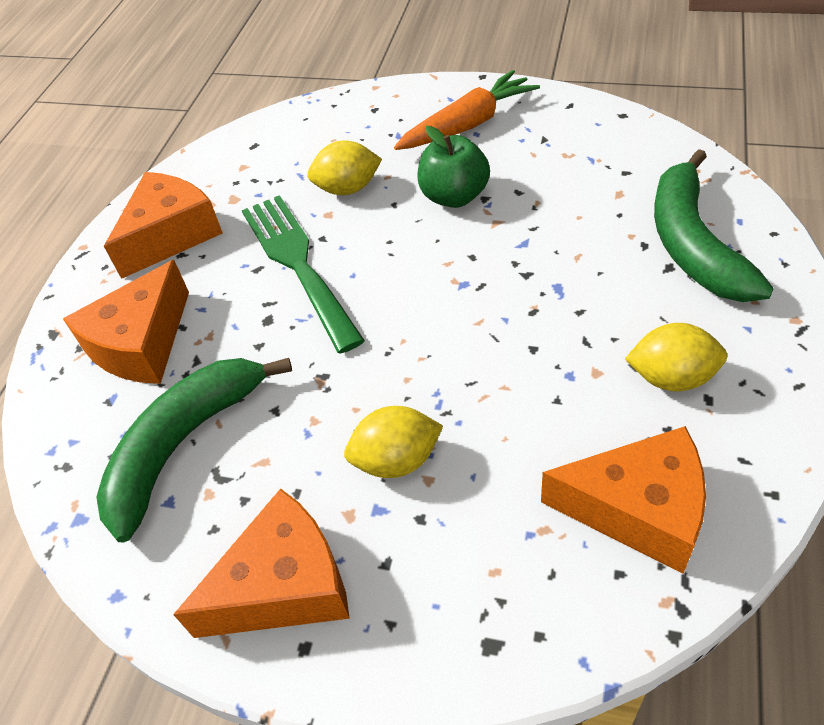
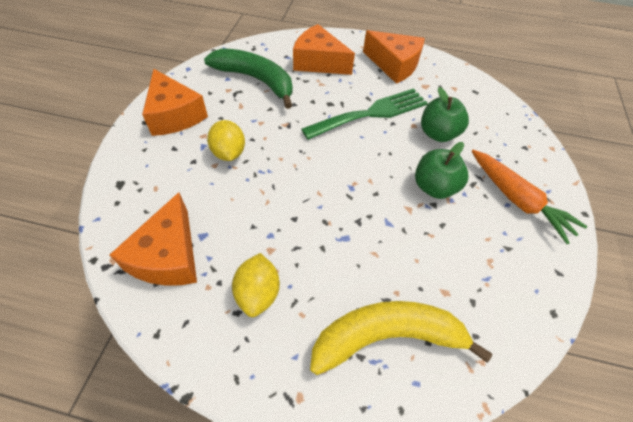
camera: 80 degrees right, 5 degrees up
(348, 189) = (438, 134): yellow lemon -> green apple
(692, 243) = (387, 336): green banana -> yellow banana

